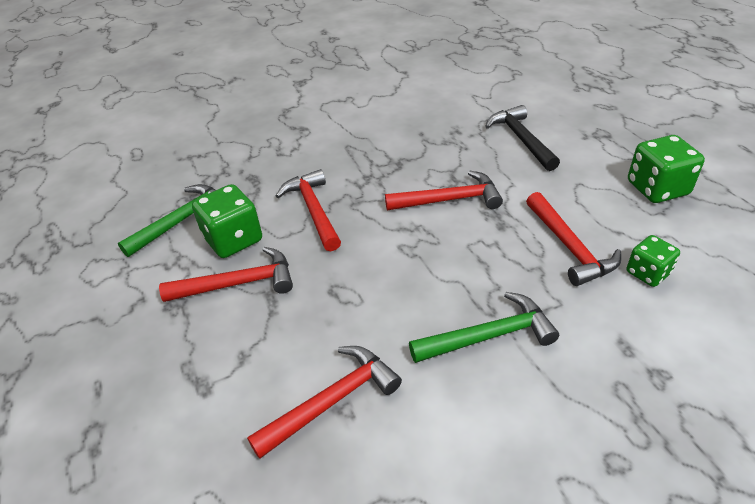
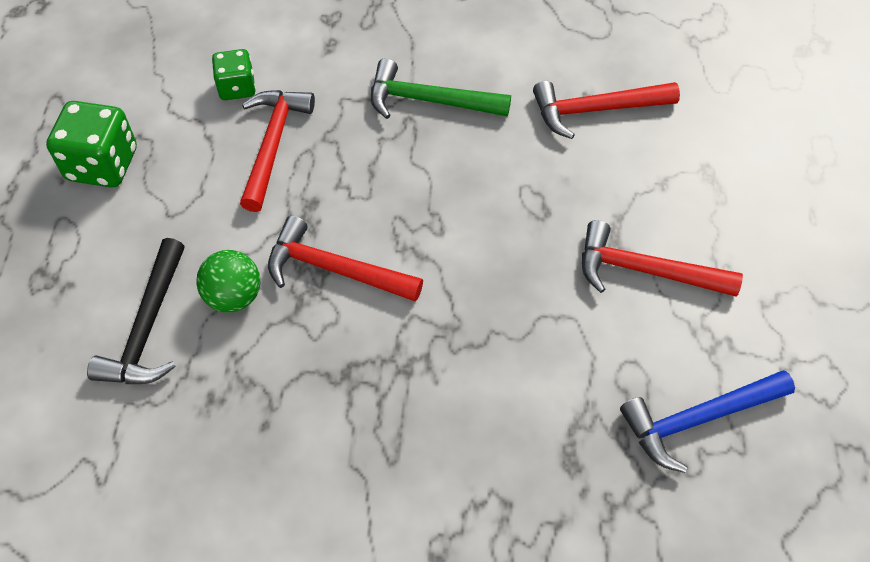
camera: 155 degrees left, 15 degrees up
(181, 220) = (698, 419): green hammer -> blue hammer
(233, 239) = (634, 343): green dice -> none
(313, 210) = (511, 341): red hammer -> none
(493, 166) = (234, 296): none -> green ball

